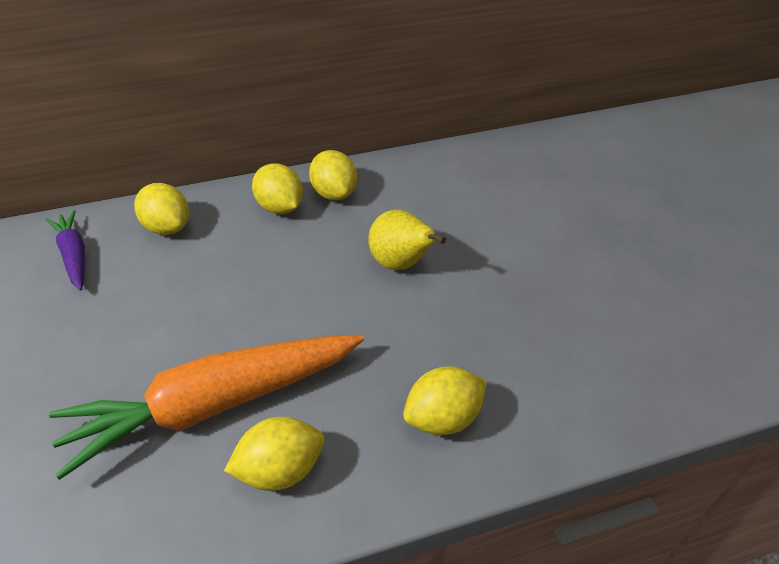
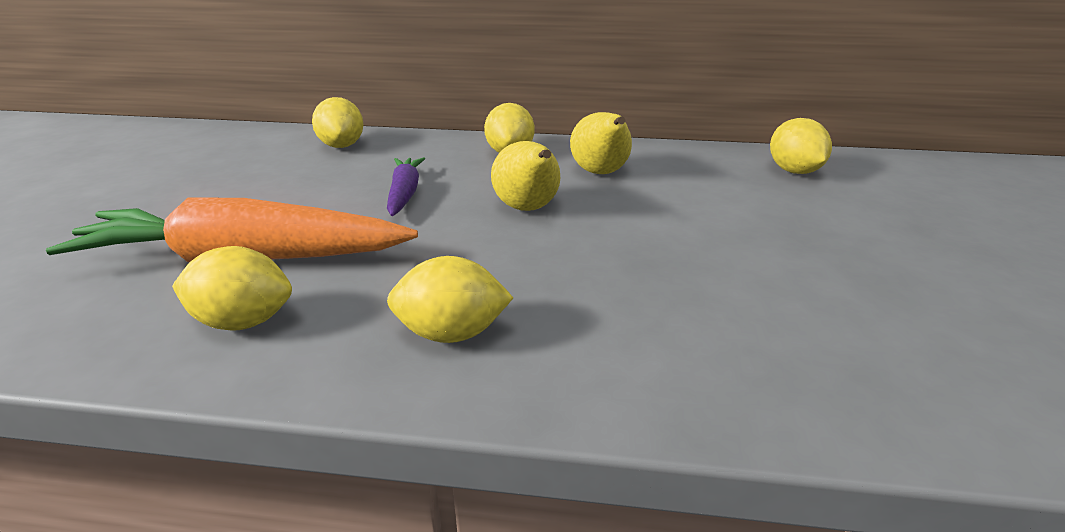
camera: 25 degrees right, 15 degrees down
(74, 255) = (252, 147): purple carrot -> purple carrot (404, 194)
(280, 207) = (450, 152): yellow lemon -> yellow lemon (794, 171)
(428, 200) = (601, 173): none -> yellow pear

